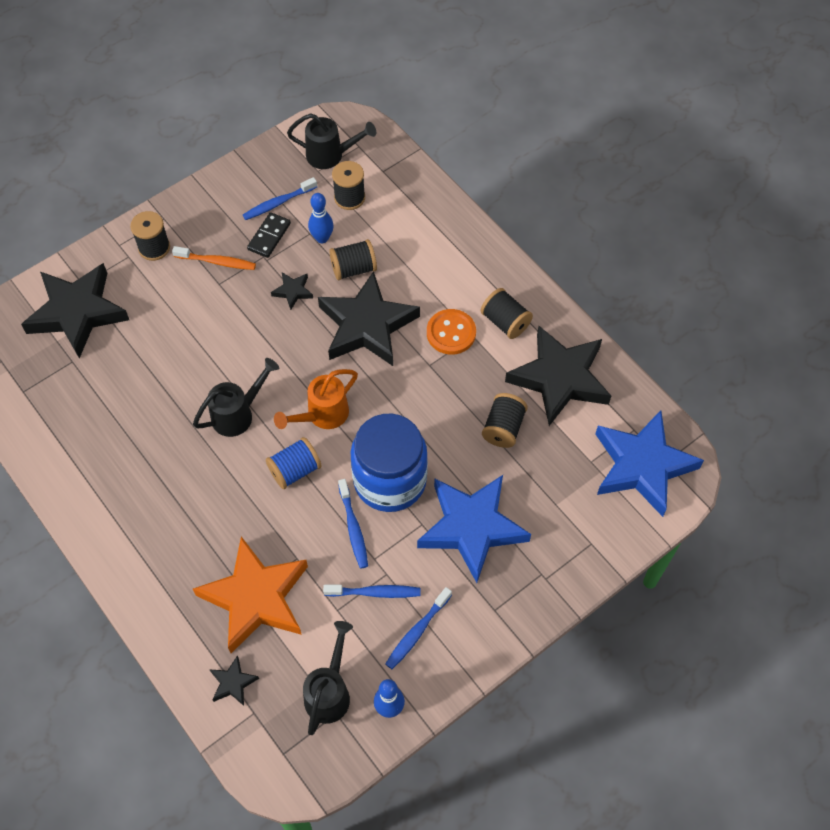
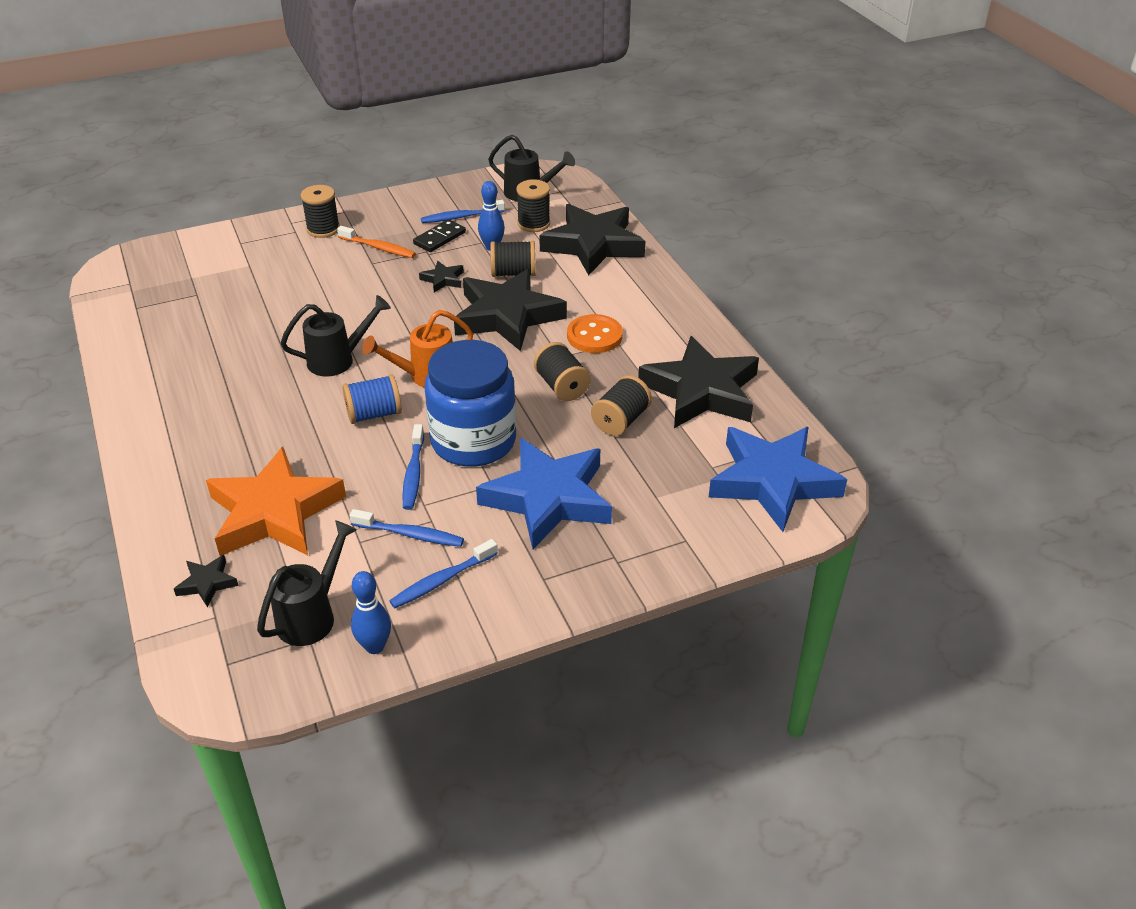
camera: 15 degrees right, 20 degrees down
(77, 313) = (223, 261): black star -> black star (593, 245)
(505, 322) = (657, 337): black spool -> black spool (562, 386)

